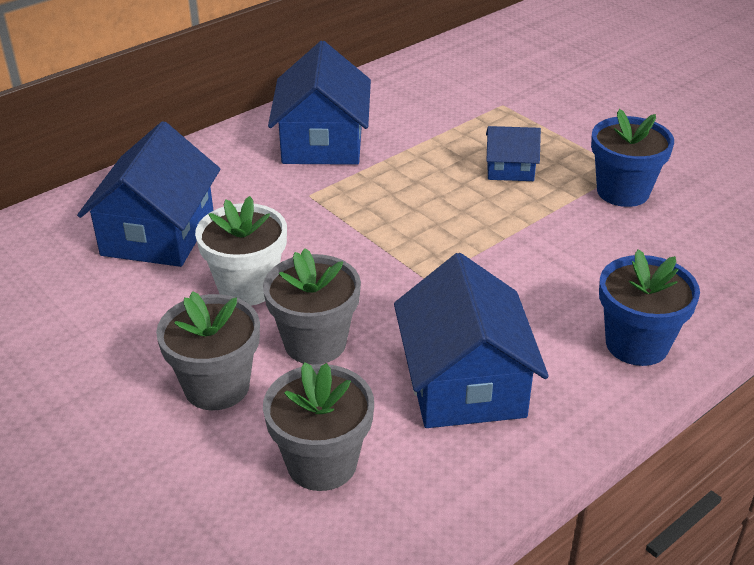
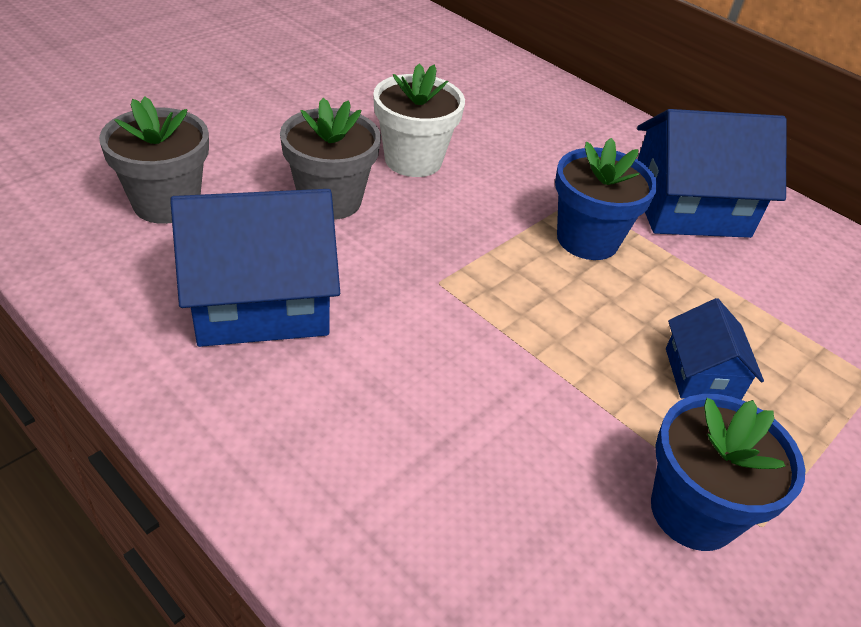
camera: 80 degrees right, 5 degrees up
(158, 233) = (487, 110): blue house -> none
(217, 386) = (274, 147): grey flower pot -> none
(636, 344) = (319, 473): blue flower pot -> blue flower pot (587, 239)

